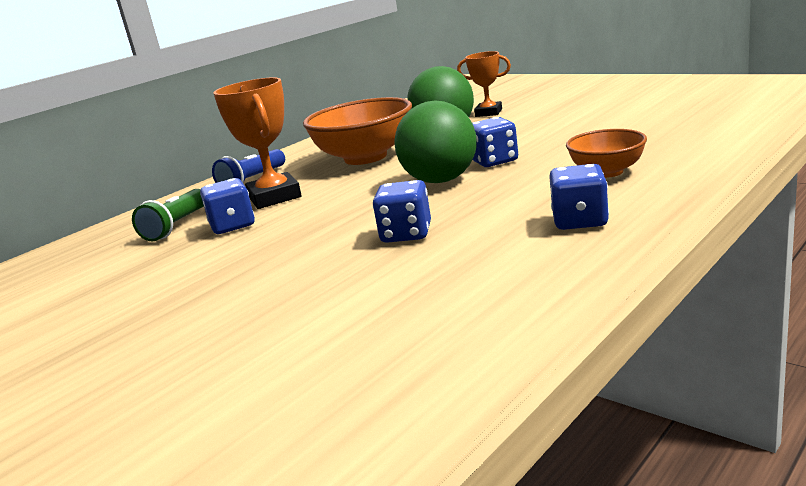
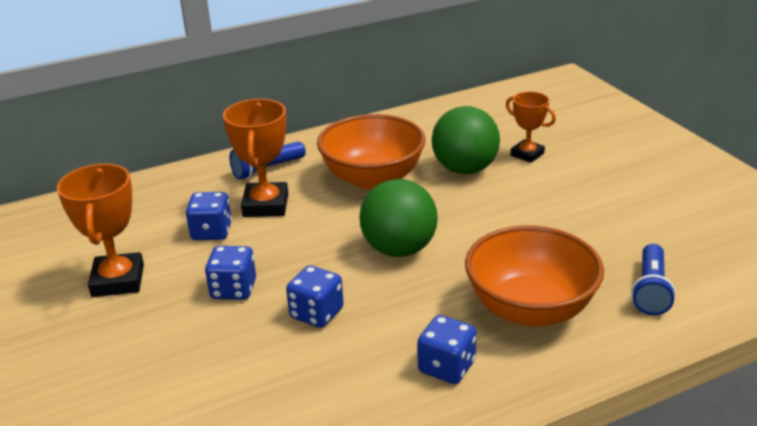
camera: 20 degrees right, 10 degrees up
(153, 283) = (118, 280): none -> orange trophy
(177, 226) = (175, 210): green flashlight -> none
(494, 161) = (462, 242): blue dice -> blue dice (233, 289)
(607, 172) = (530, 309): orange bowl -> orange bowl, size x1.77
(691, 136) = (650, 290): none -> blue flashlight

